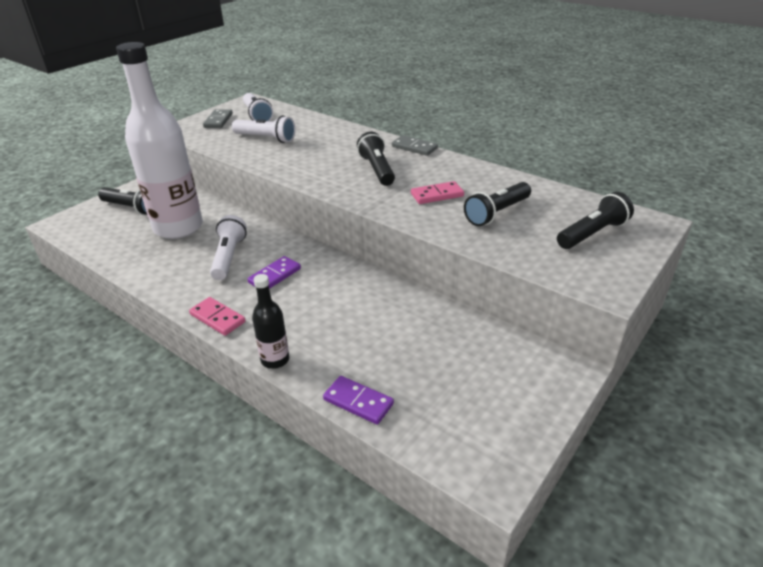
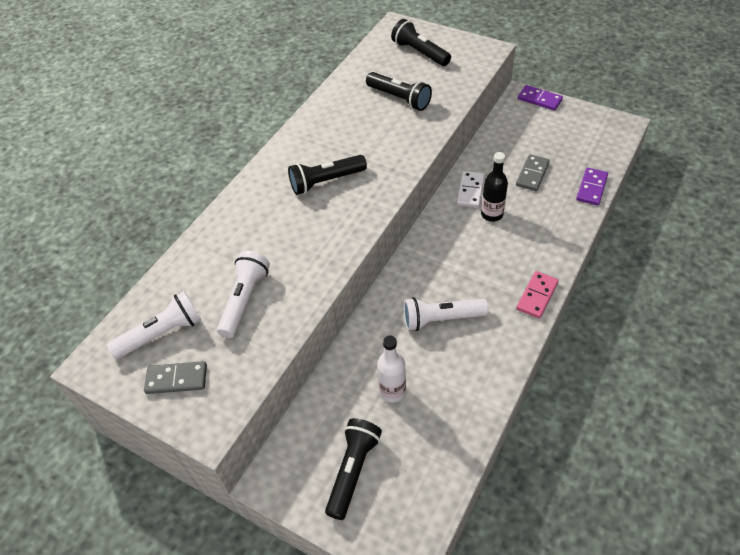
camera: 95 degrees left, 15 degrees up
(178, 228) = (392, 391): white bottle -> white bottle, size x0.44
(274, 275) = (463, 272): purple domino -> purple domino (539, 99)
(275, 360) = (571, 242): black bottle -> black bottle (492, 214)
(385, 295) = (470, 191): none -> white domino
(414, 147) = (269, 160): grey domino -> grey domino (532, 174)
(437, 195) = (374, 135): pink domino -> none

